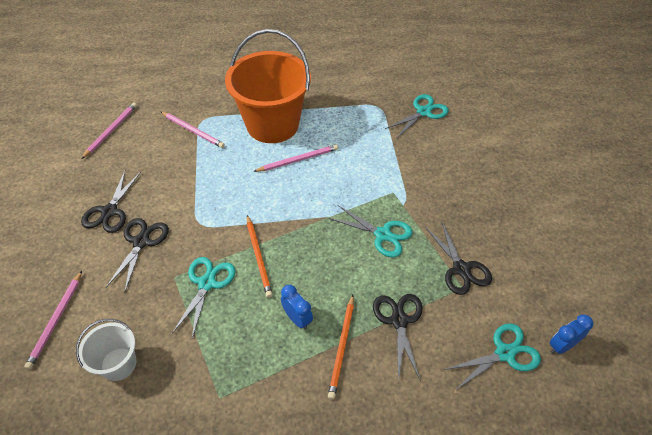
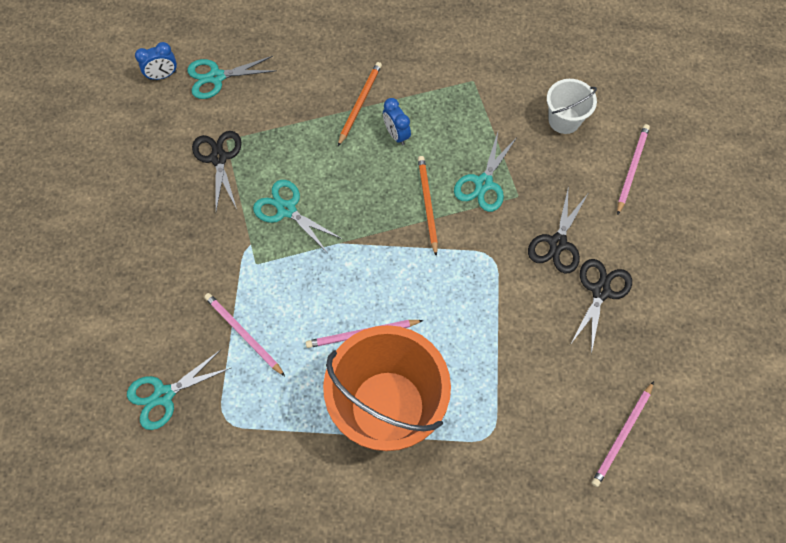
camera: 170 degrees left, 15 degrees up
(193, 131) = (503, 414): pink pencil -> pink pencil (243, 334)
(399, 321) = (300, 118): black scissors -> none

